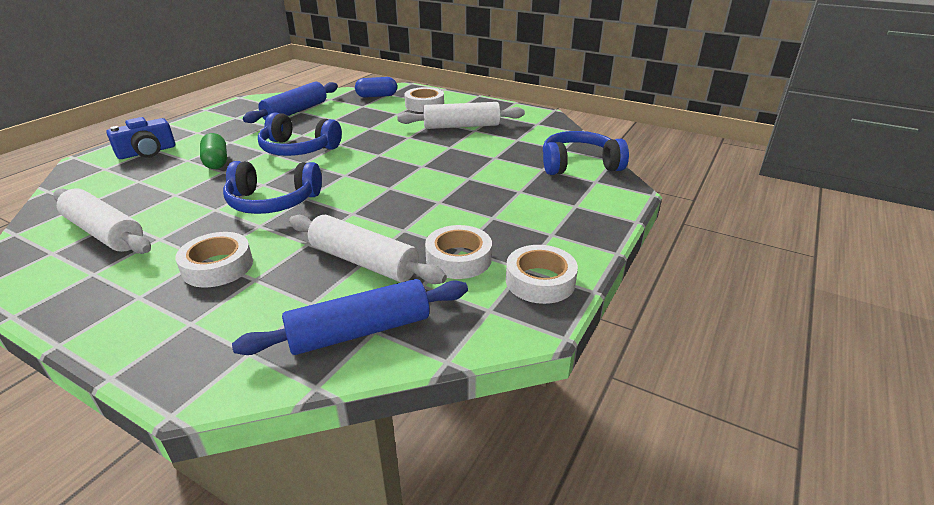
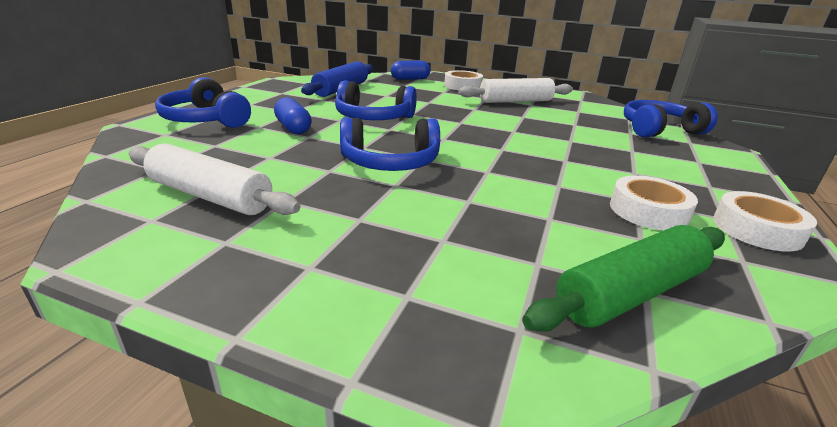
camera: 10 degrees left, 5 degrees down
(147, 152) = (206, 120): blue camera -> blue headphones
(216, 161) = (293, 128): green capsule -> blue capsule
(218, 266) = (385, 228): white tape -> none
(360, 331) = (630, 292): blue rolling pin -> green rolling pin
(364, 261) = (551, 216): white rolling pin -> none

